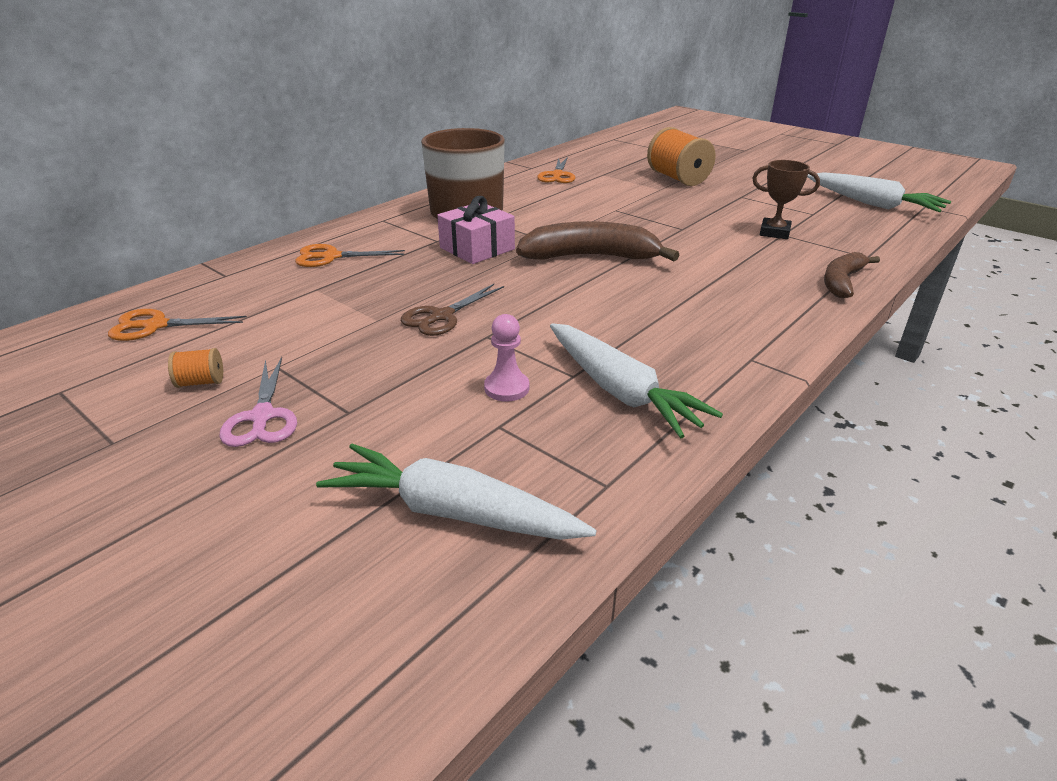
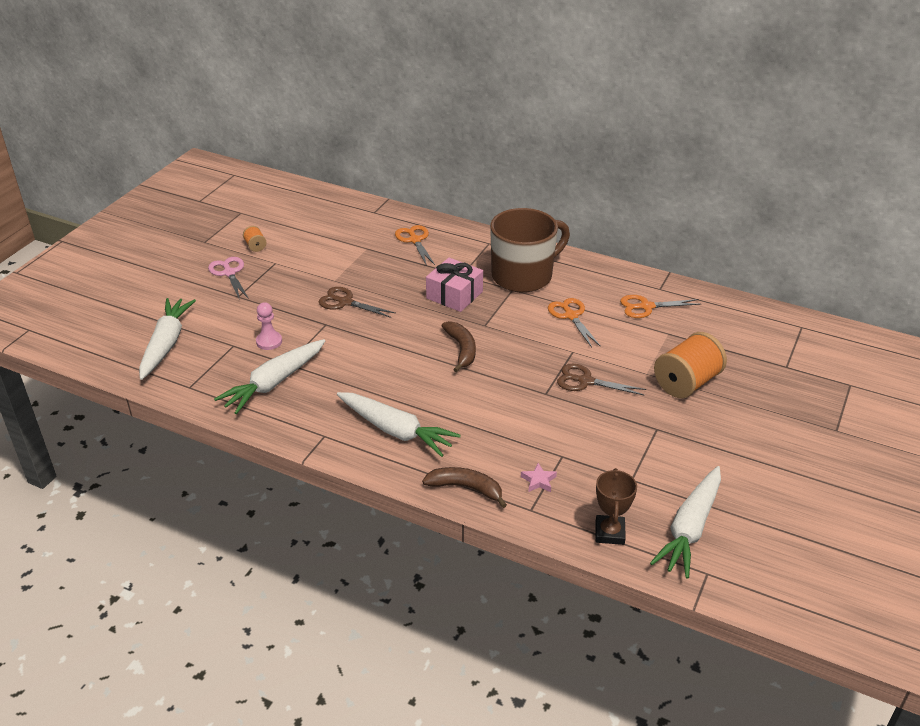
camera: 75 degrees right, 5 degrees up
(156, 326) = (307, 213): orange scissors -> orange scissors (571, 316)
(262, 417) = (229, 273): pink scissors -> pink scissors turned 90 degrees clockwise
(590, 257) = (461, 349): brown banana -> brown banana, size x0.61
(666, 211) = (585, 381): none -> brown scissors
(742, 309) = (396, 431): none -> white carrot
(774, 232) = (563, 450): brown trophy -> brown trophy (609, 533)
(822, 248) = (538, 480): none -> pink star

